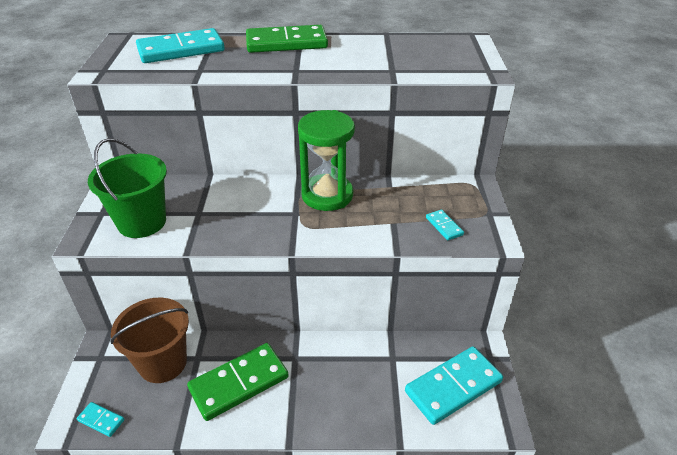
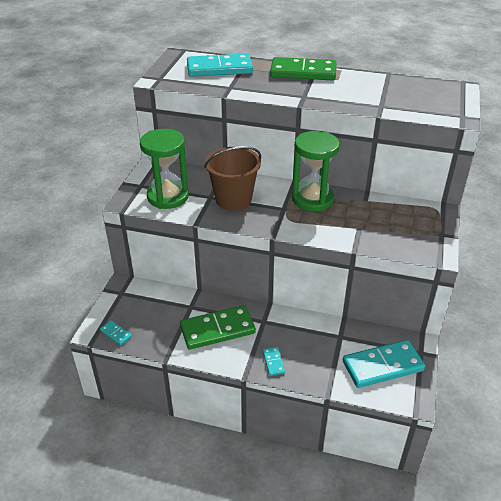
camera: 15 degrees right, 0 degrees up
(142, 222) = (168, 197): green bucket -> green hourglass
(163, 363) = (165, 305): brown bucket -> brown bucket (233, 199)
(444, 226) = (399, 237): turquoise domino -> turquoise domino (273, 362)

